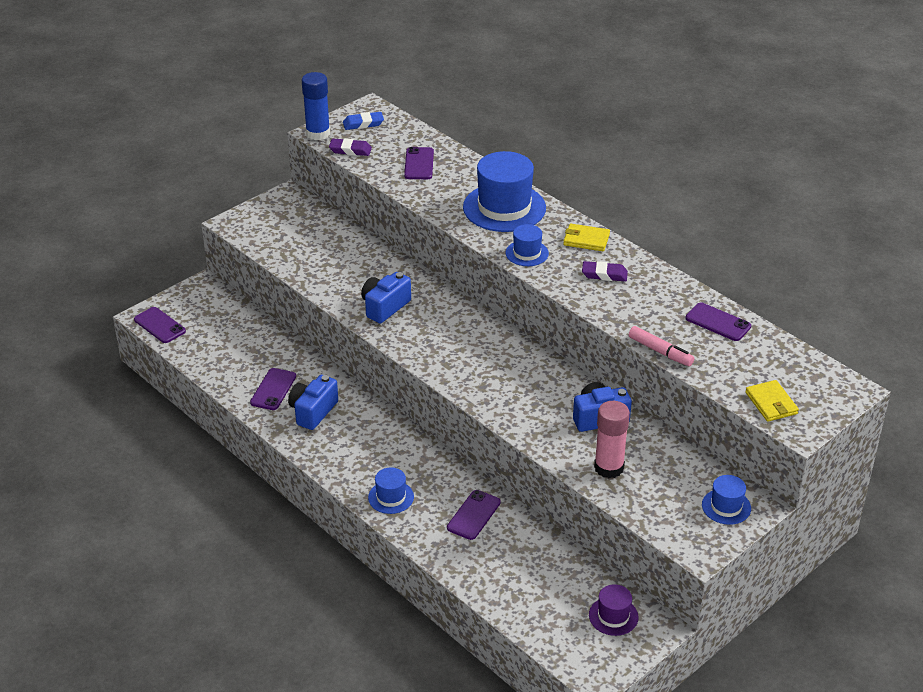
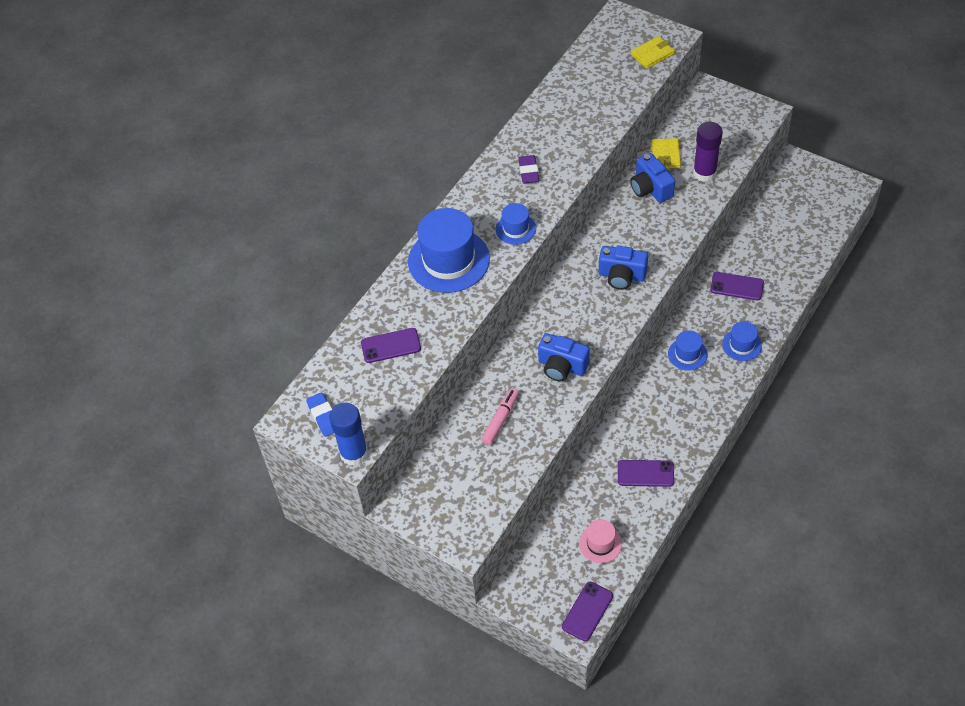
camera: 100 degrees left, 15 degrees up
(218, 346) = (600, 543): none -> pink hat
(313, 411) = (662, 432): blue camera -> blue camera (621, 276)
(350, 150) = (380, 413): purple eraser -> none
(586, 240) = (481, 192): yellow wallet -> yellow wallet (666, 155)
(609, 467) = (704, 173): pink glue stick -> purple glue stick
(613, 616) = (797, 186): purple hat -> none
(660, 351) = (618, 121): pink marker -> pink marker (500, 419)
(718, 322) = (567, 94): purple phone -> none
(726, 506) = (715, 104): blue hat -> blue hat (687, 354)

